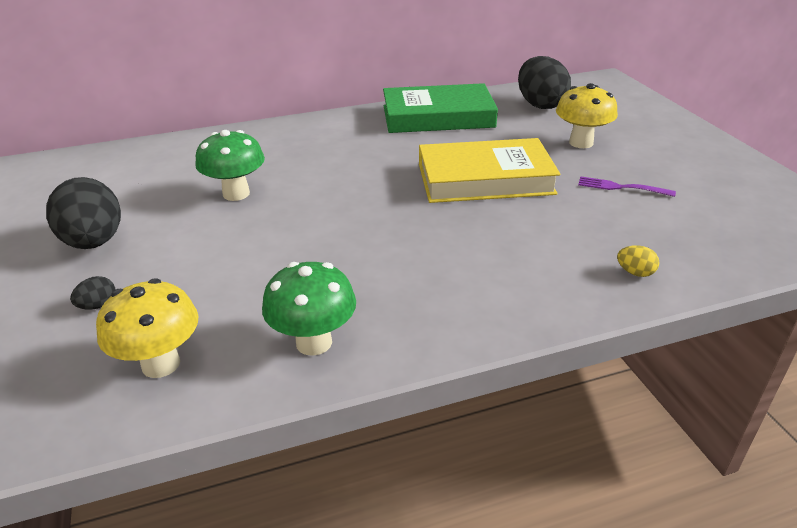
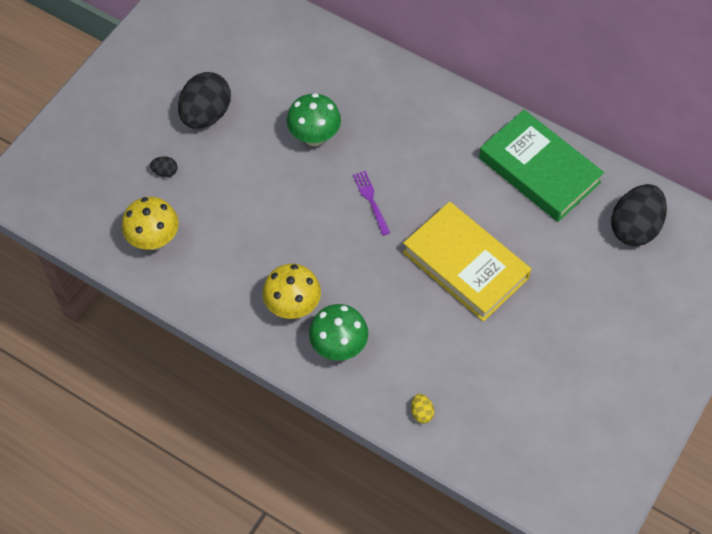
camera: 50 degrees right, 25 degrees up
(314, 342) = (222, 292): green mushroom -> green mushroom (339, 347)
(581, 143) = (585, 295): yellow mushroom -> yellow mushroom (293, 307)
(621, 187) = (531, 356): purple fork -> purple fork (371, 200)

